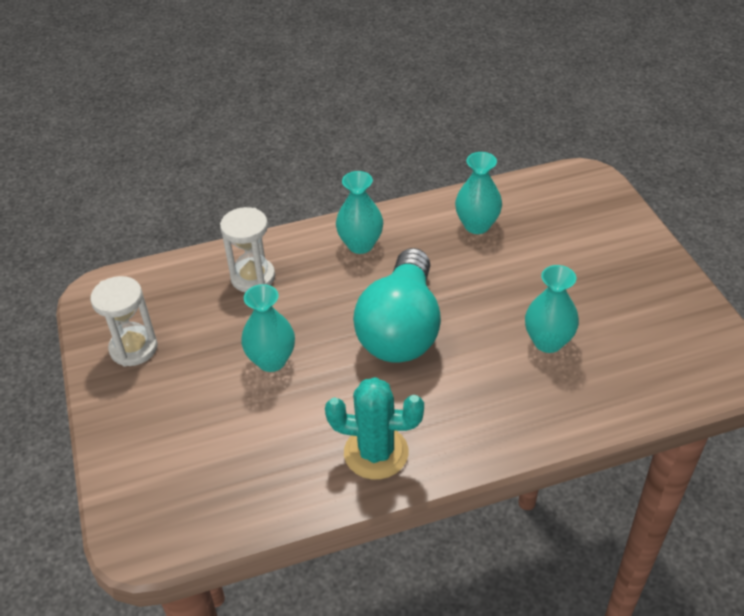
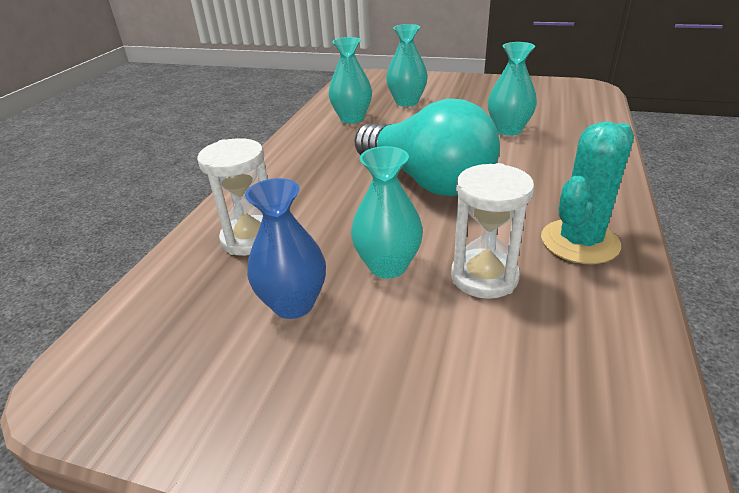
camera: 55 degrees left, 10 degrees down
(133, 348) = (231, 382): white hourglass -> white hourglass (484, 277)
(205, 337) = (293, 304): none -> blue vase
(360, 245) = (298, 168): turquoise vase -> turquoise vase (407, 102)

